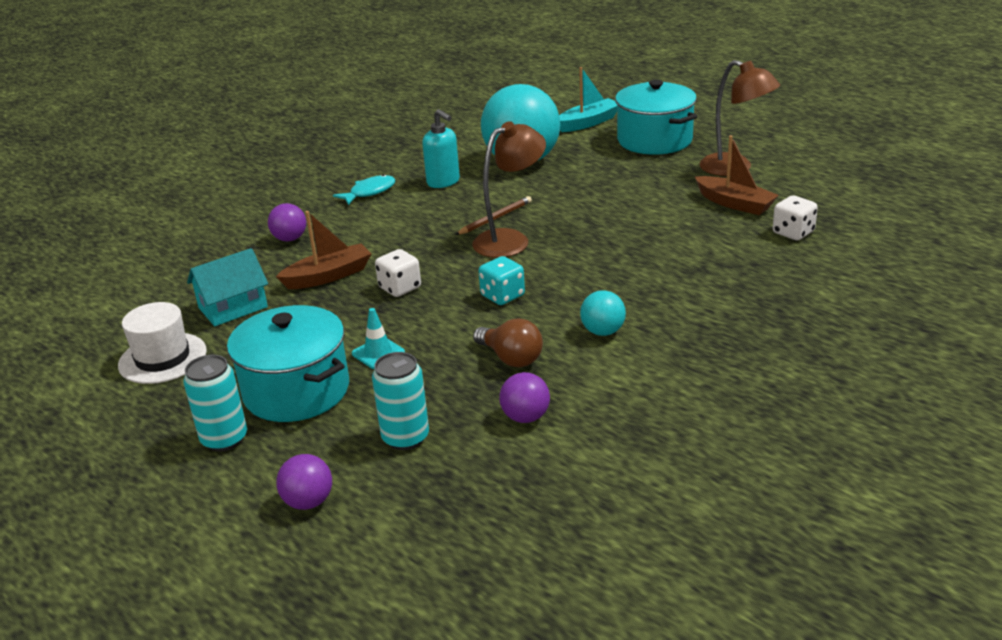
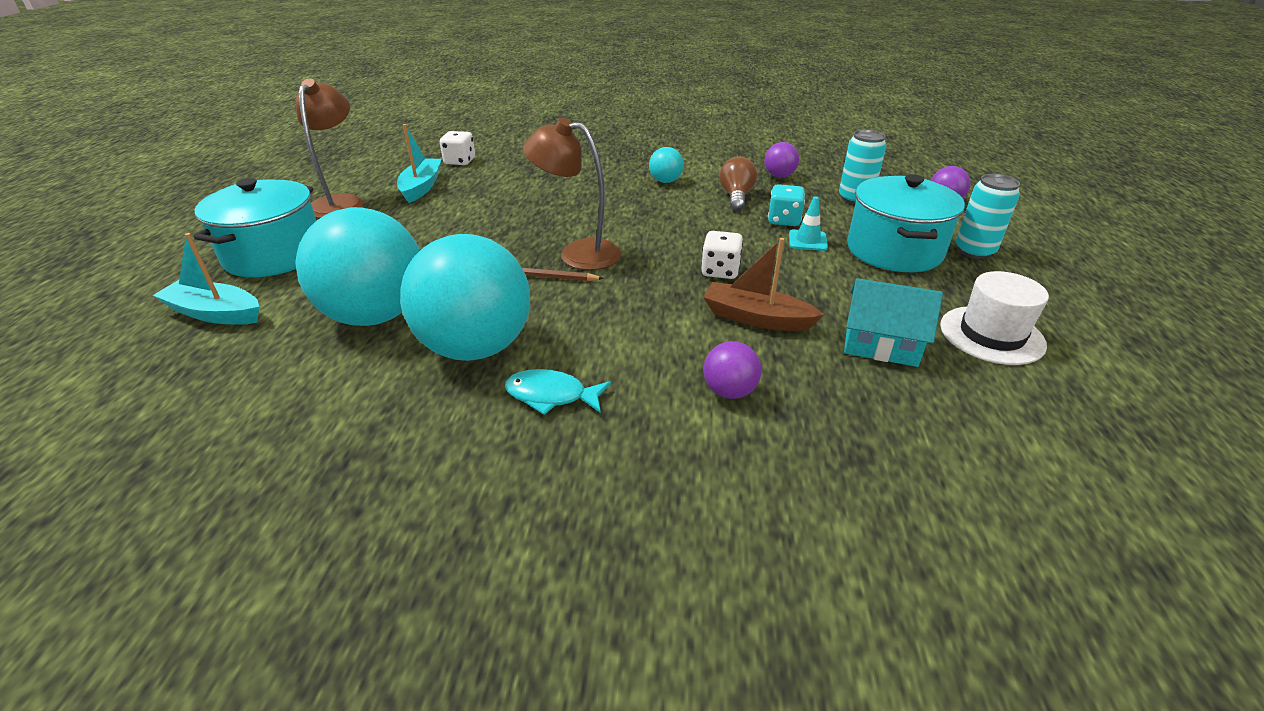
camera: 130 degrees left, 5 degrees up
(443, 182) = (476, 348): turquoise soap dispenser -> turquoise ball
(502, 296) = (670, 225): turquoise dice -> turquoise dice (784, 220)
(735, 203) = (421, 187): brown boat -> turquoise boat

